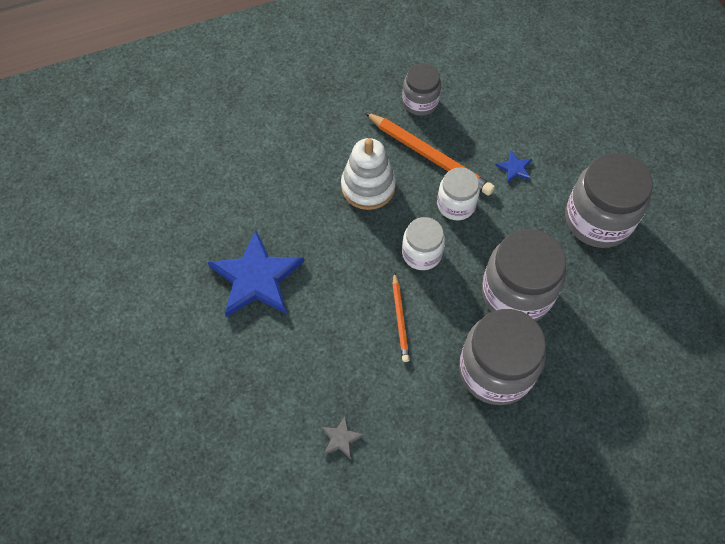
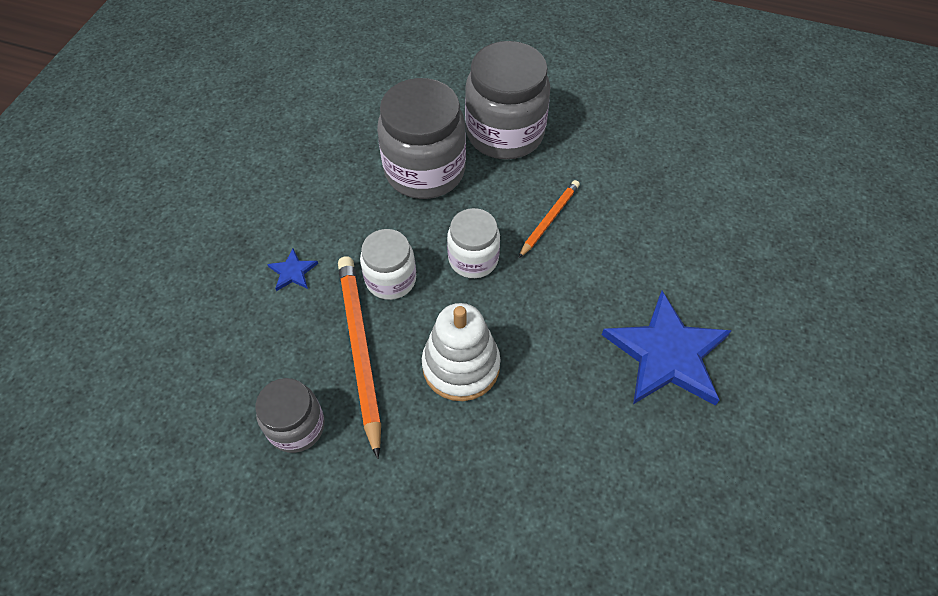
camera: 140 degrees left, 5 degrees down
(341, 438) = (681, 170): grey star -> none
(598, 220) = (283, 175): grey jar -> none

